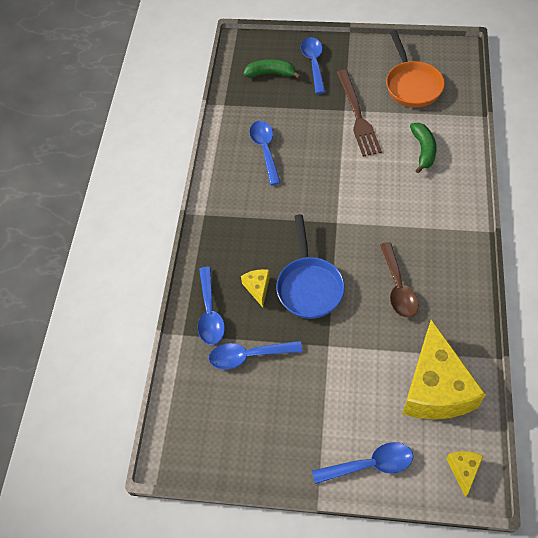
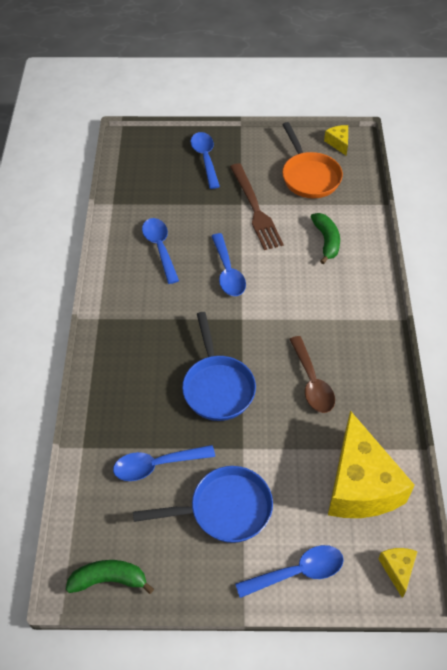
camera: 10 degrees left, 5 degrees down
(210, 313) = (111, 422): blue spoon -> blue spoon (228, 272)
(257, 288) = (162, 392): yellow cheese -> yellow cheese (338, 143)
(271, 73) = (161, 170): green banana -> green banana (109, 579)
(307, 401) = (224, 509): none -> blue pan

